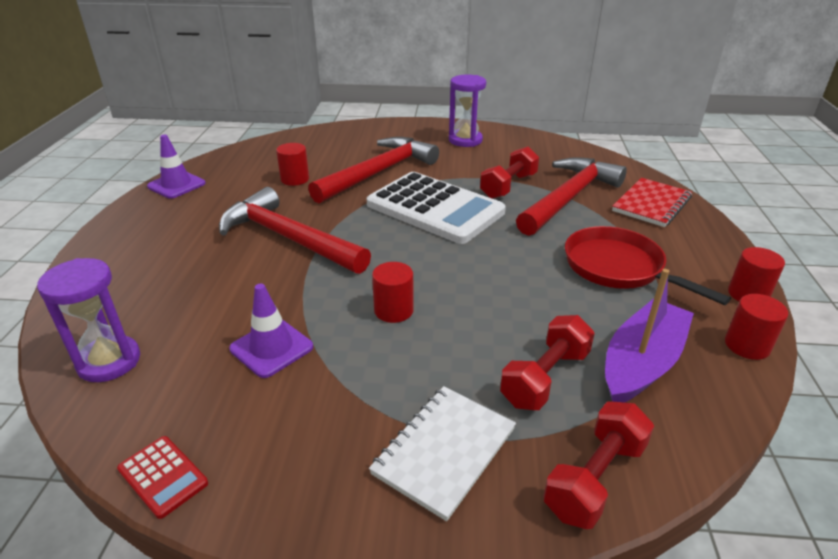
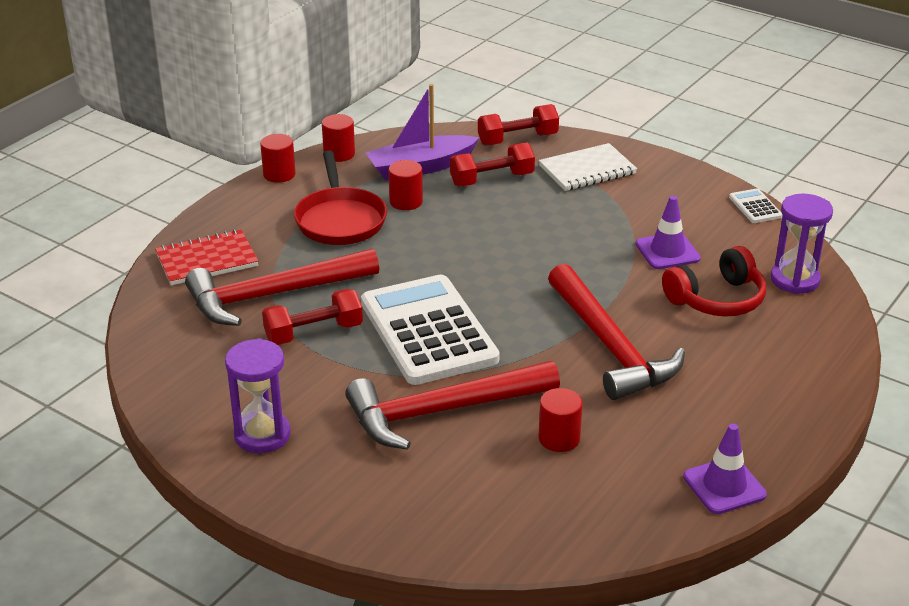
camera: 150 degrees left, 0 degrees up
(163, 476) = (755, 207): red calculator -> white calculator
(201, 308) = (717, 299): none -> red headphones
(393, 310) = (557, 247): red cylinder -> red cylinder (406, 202)

